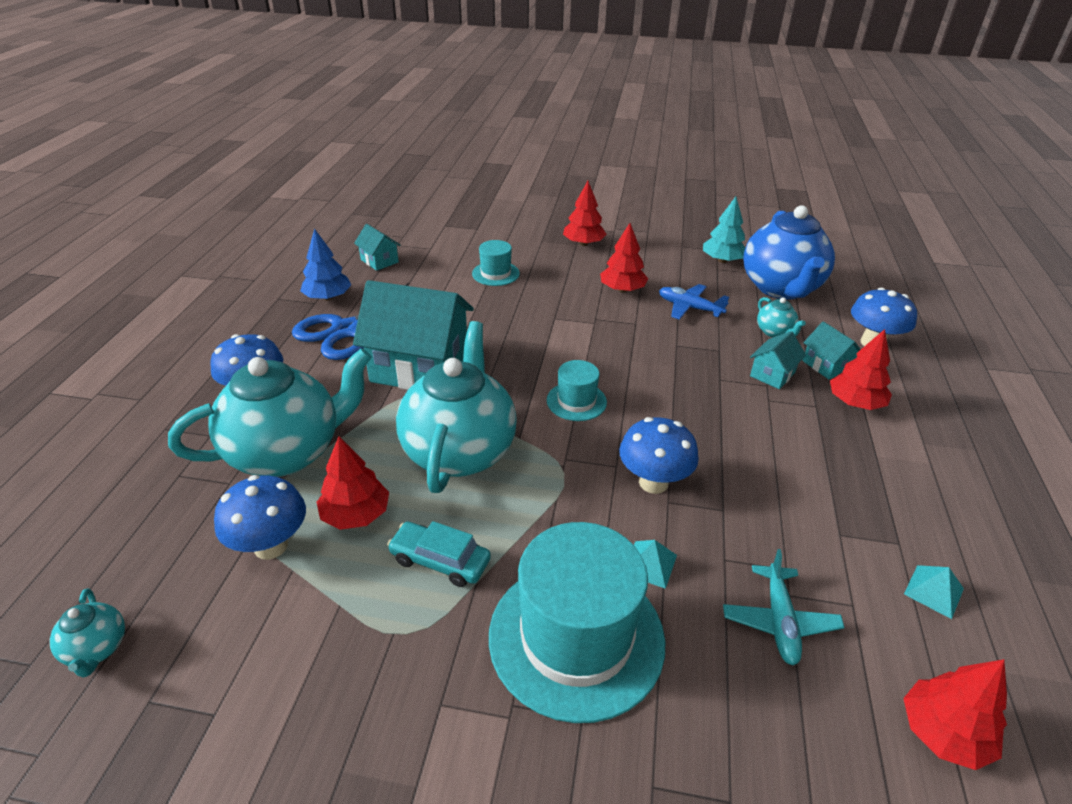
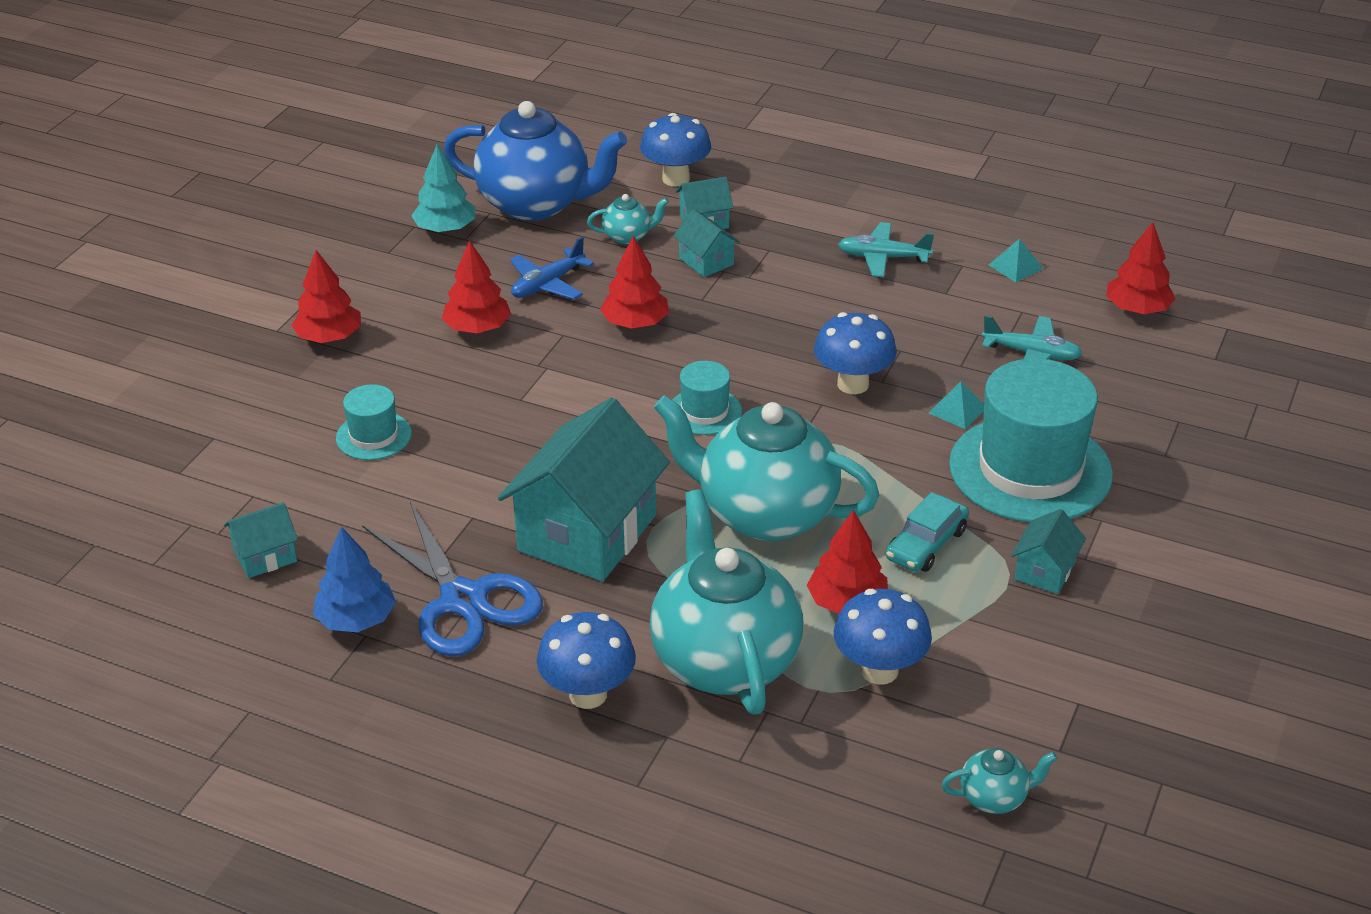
camera: 75 degrees left, 0 degrees up
(414, 665) = (1044, 571): none -> turquoise house
(855, 403) = (772, 224): red tree -> red tree (635, 323)
(863, 480) = (883, 258): none -> turquoise plane

